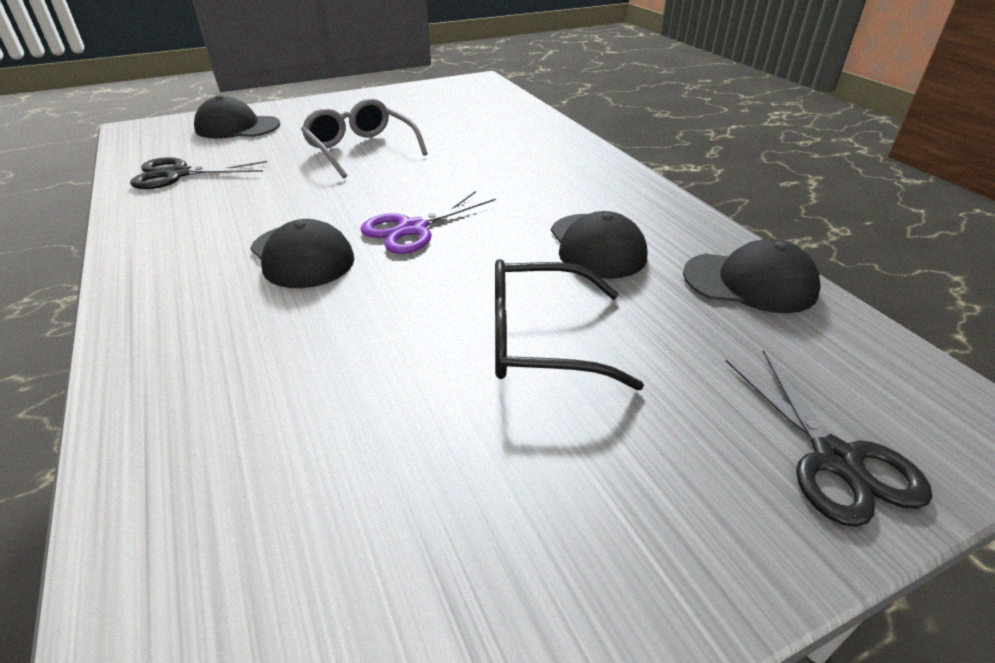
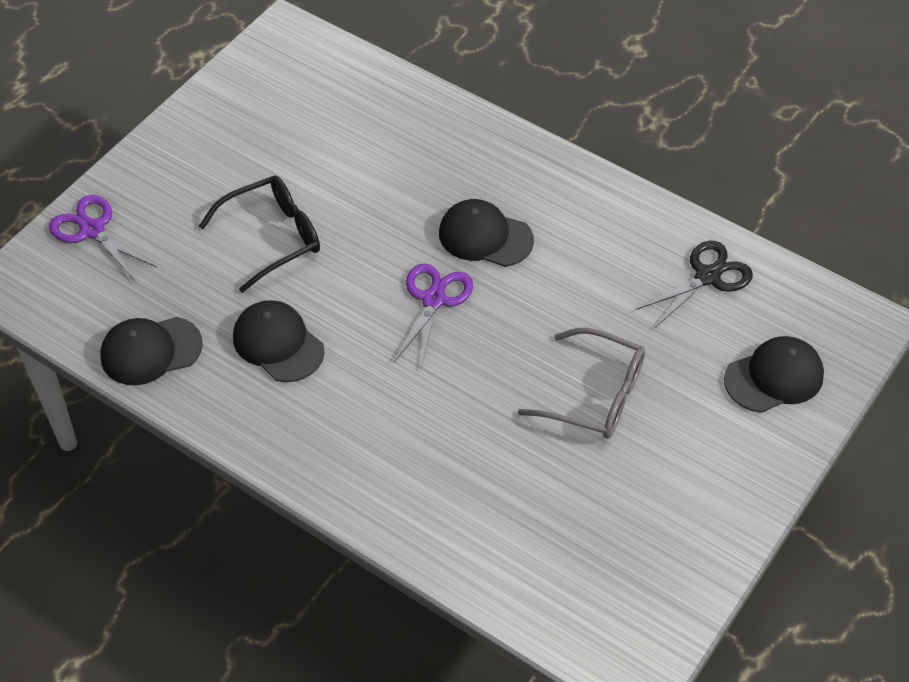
camera: 150 degrees right, 15 degrees up
(836, 459) = (92, 230): black scissors -> purple scissors

